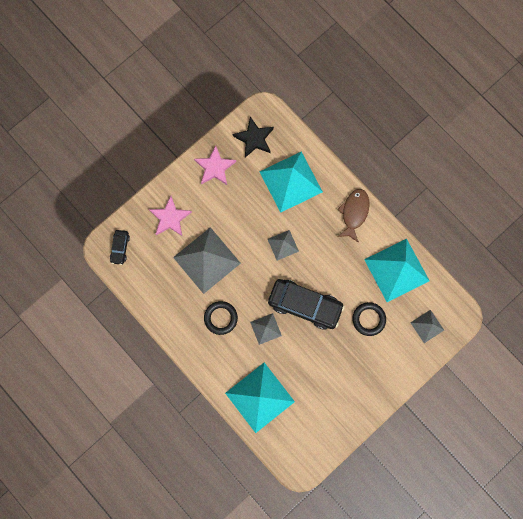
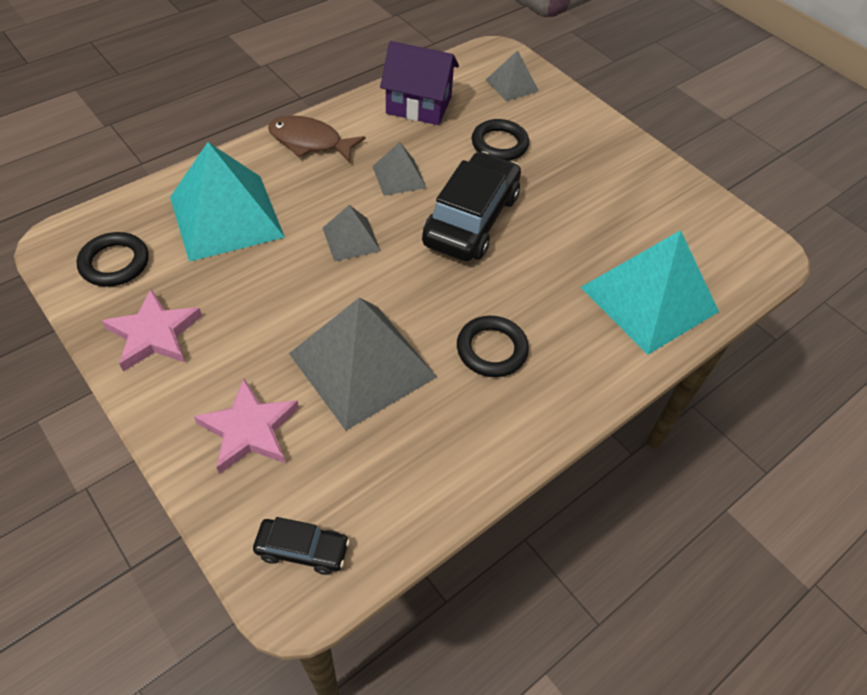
camera: 90 degrees left, 25 degrees down
(254, 138) = (115, 263): black star -> black ring
(266, 329) = (515, 279): grey pyramid -> grey pyramid (399, 177)
(396, 270) = (418, 105): turquoise pyramid -> purple house

